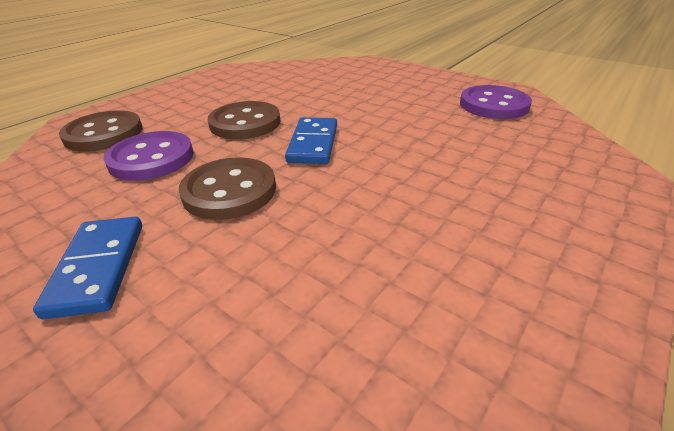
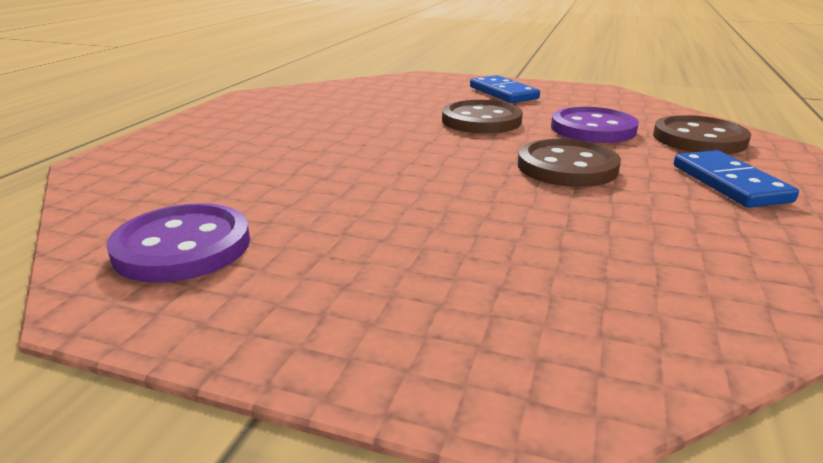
camera: 160 degrees right, 10 degrees down
(313, 143) = (450, 156): blue domino -> blue domino (729, 183)

